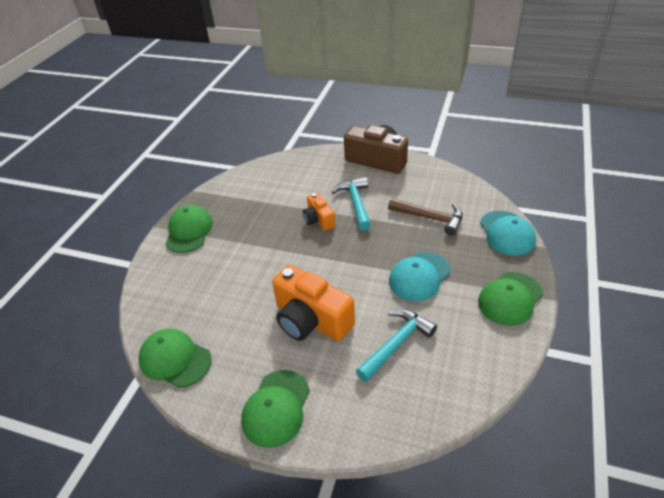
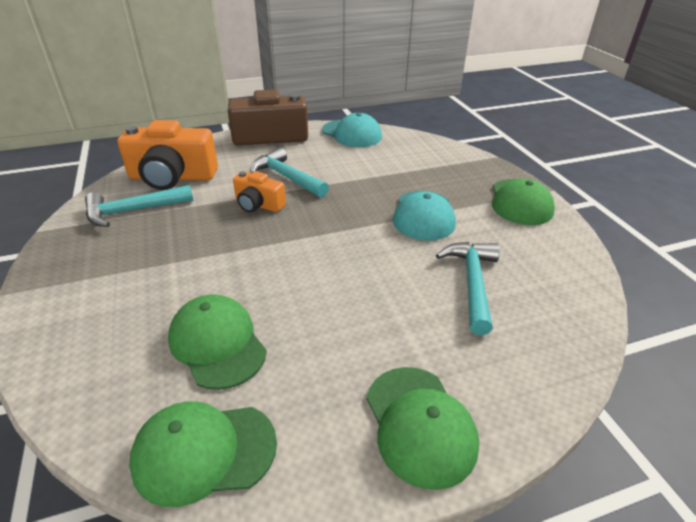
camera: 40 degrees left, 5 degrees down
(189, 231) = (74, 278): green cap -> green cap (217, 343)
(247, 195) = (133, 211): none -> turquoise hammer
(311, 320) = (356, 304): orange camera -> orange camera (172, 177)
(430, 218) = (378, 166): brown hammer -> none
(507, 233) = (458, 156): turquoise cap -> turquoise cap (352, 134)

